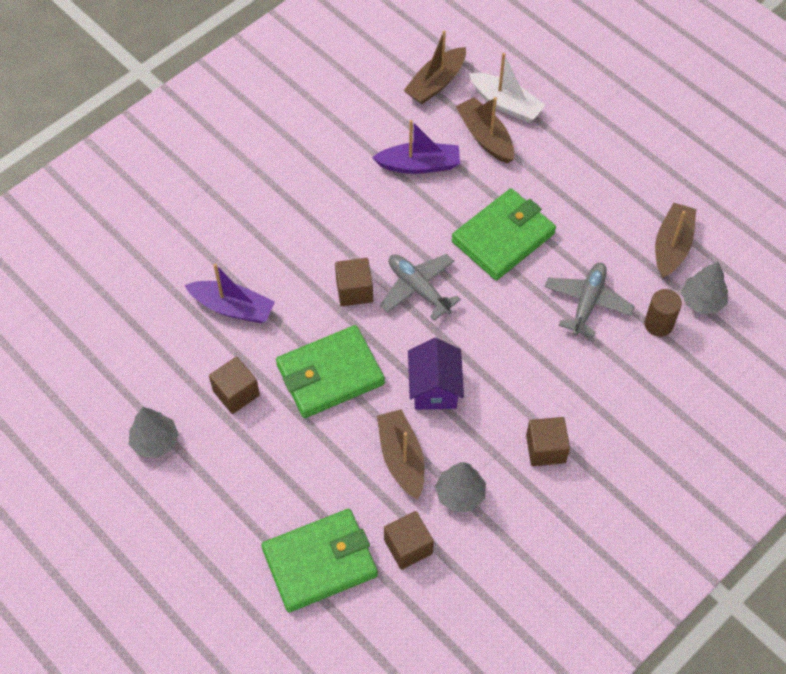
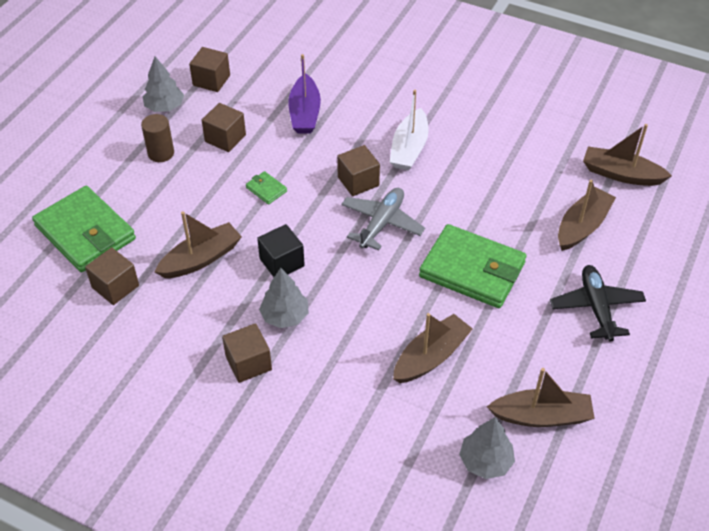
camera: 70 degrees right, 10 degrees down
(133, 383) = (211, 80): none -> brown cube
(330, 374) = (266, 189): green wallet -> green wallet, size x0.41
(419, 165) = (518, 188): purple boat -> none
(434, 388) = (282, 262): purple house -> black cube
(460, 494) = (178, 309): grey tree -> grey tree (285, 316)
(506, 104) = (633, 232): white boat -> white boat (409, 149)
(577, 165) = (596, 307): none -> black plane
(587, 302) = (431, 356): grey plane -> brown boat
(658, 324) = (435, 426): brown cylinder -> brown cylinder (161, 153)

